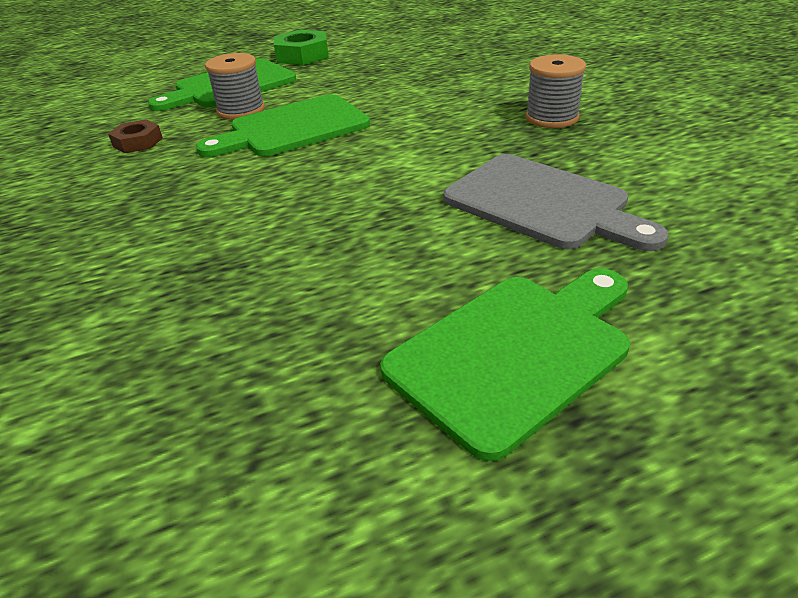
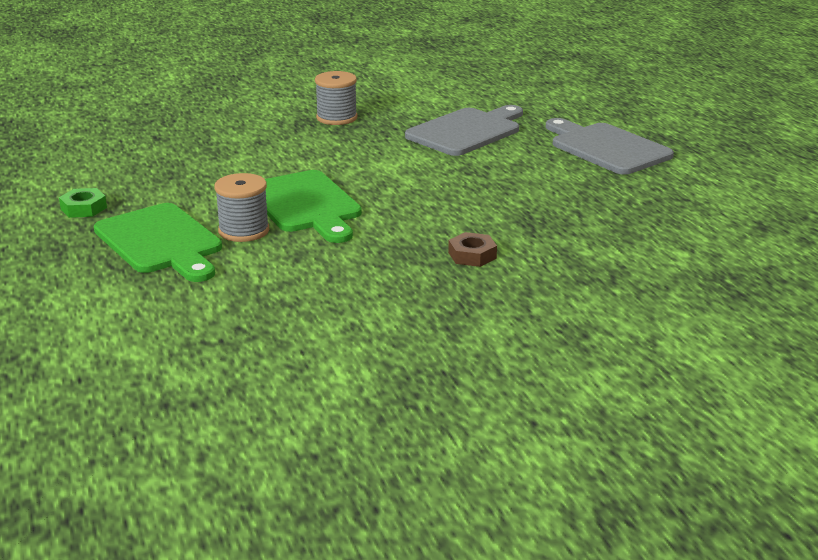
camera: 90 degrees left, 10 degrees down
(138, 142) = (300, 274): brown nut -> brown nut (472, 255)
(302, 55) = (83, 208): green nut -> green nut, size x0.63
(514, 352) = (606, 148): green cutting board -> grey cutting board

